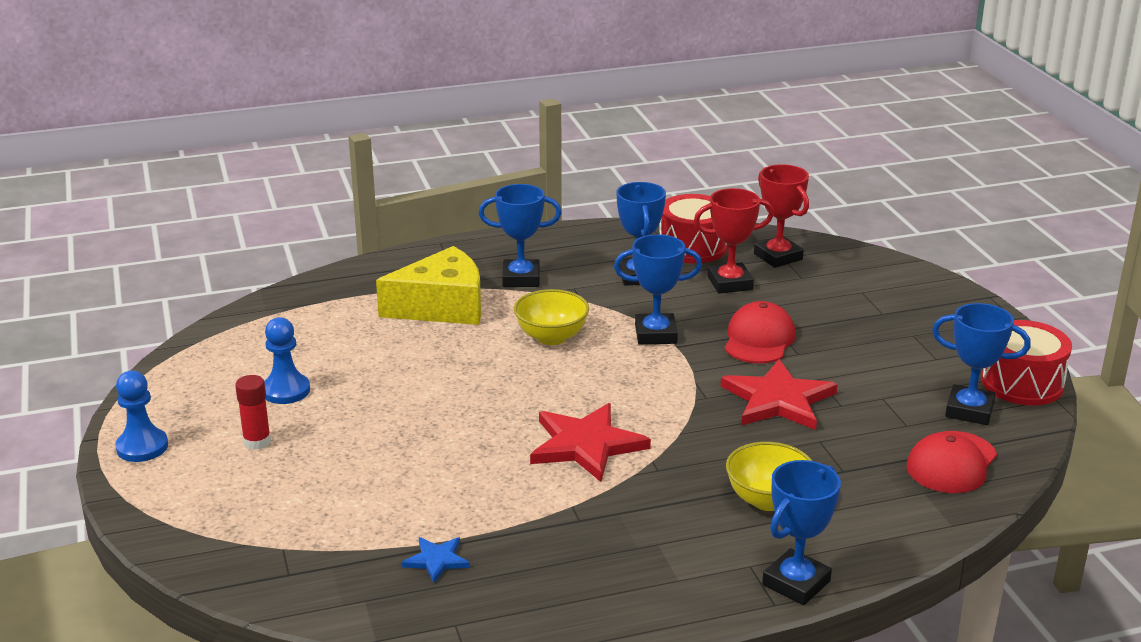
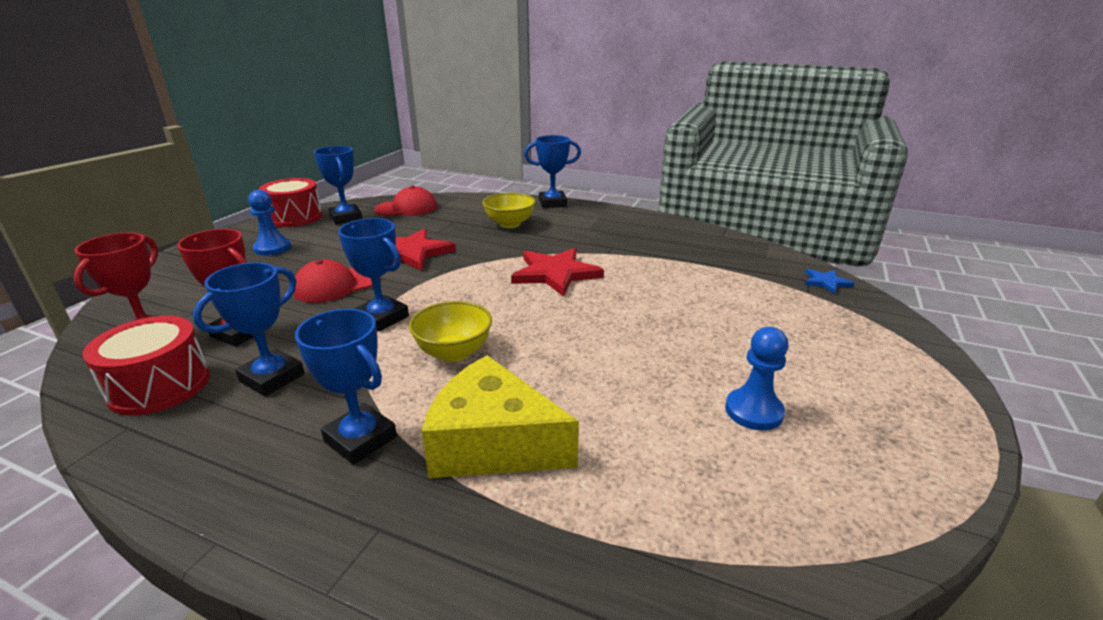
camera: 140 degrees left, 0 degrees up
(142, 447) = (935, 412): blue pawn -> blue pawn (272, 248)
(257, 442) = (805, 369): red glue stick -> none
(437, 560) = (711, 257): blue star -> blue star (826, 282)

